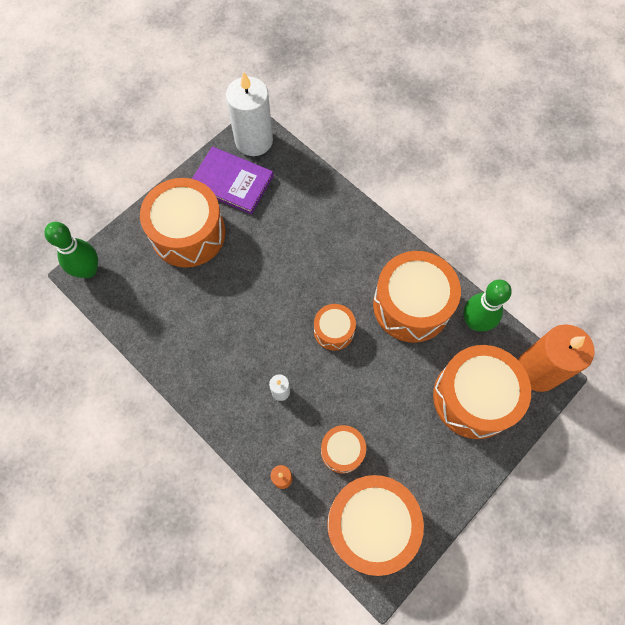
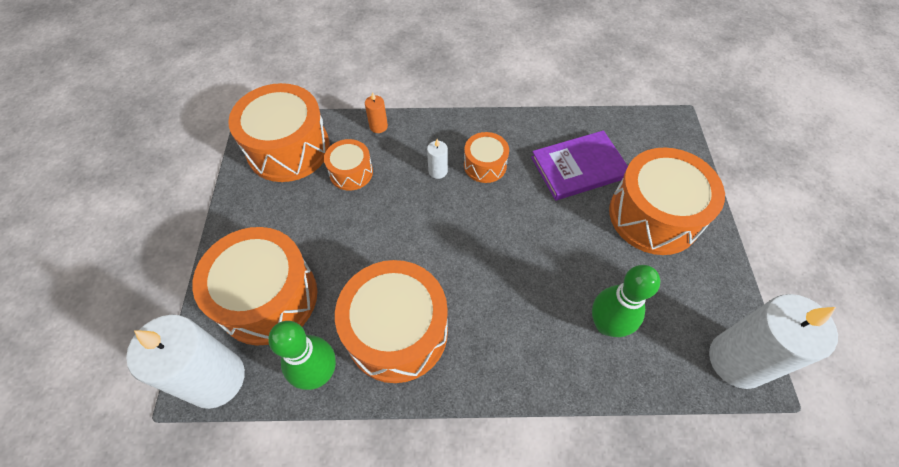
camera: 135 degrees right, 10 degrees down
(88, 270) = (674, 129): green bowling pin -> green bowling pin (606, 325)
(232, 182) = (690, 294): purple book -> purple book (579, 167)
(334, 331) = (444, 246): orange drum -> orange drum (485, 165)
(537, 370) = (216, 379): orange candle -> white candle

